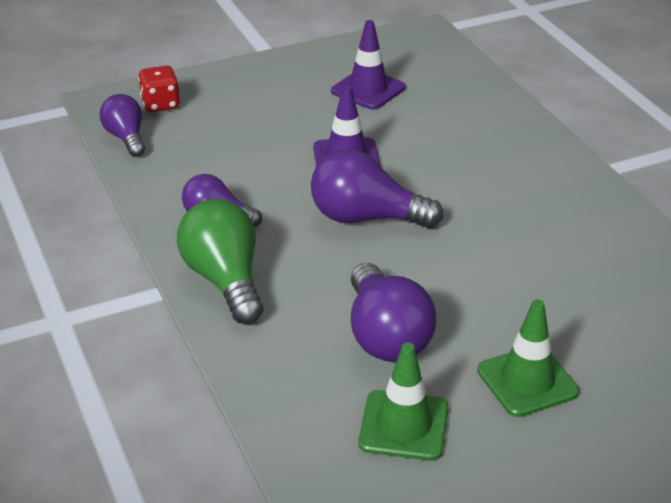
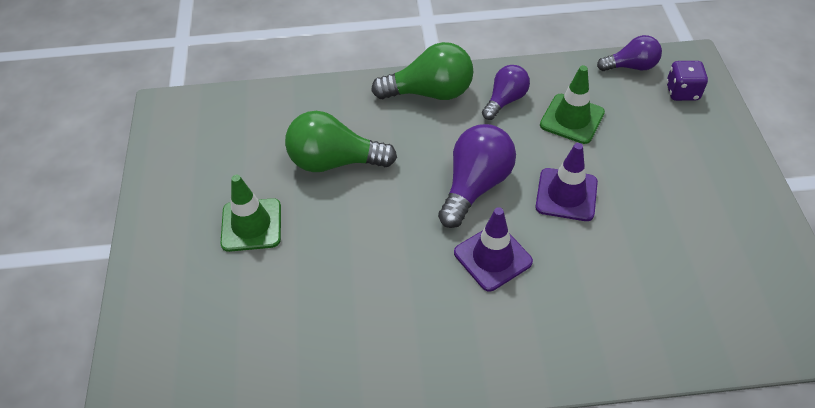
camera: 110 degrees right, 15 degrees up
(160, 104) = (682, 92): red dice -> purple dice
(368, 89) = (690, 243): purple traffic cone -> purple traffic cone (492, 257)
(386, 336) = (334, 161): purple light bulb -> green light bulb
(404, 425) = (251, 148): green traffic cone -> green traffic cone (572, 119)

